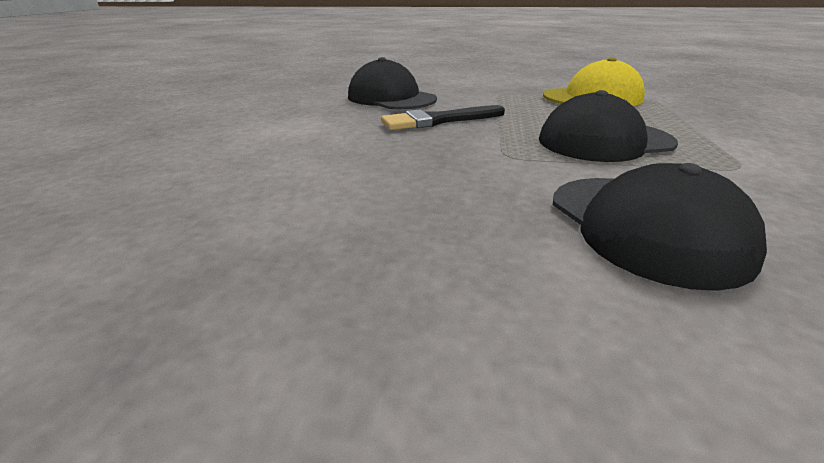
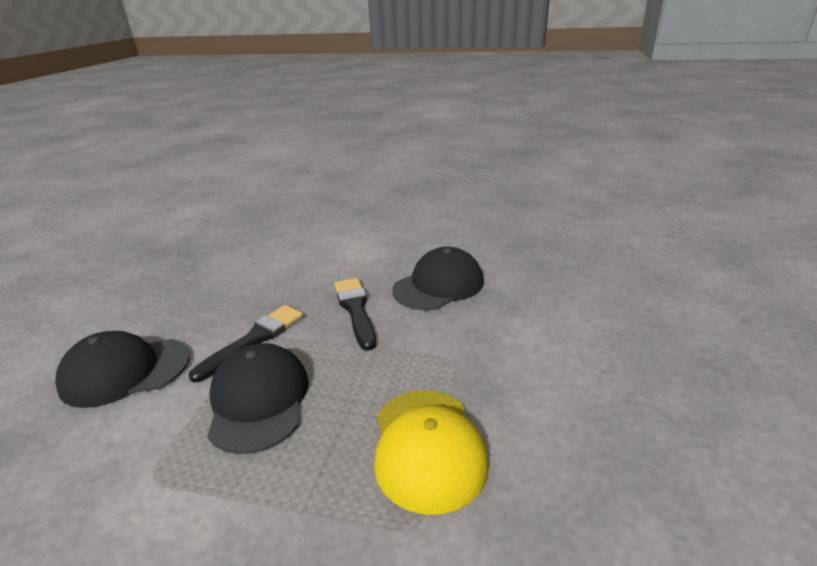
camera: 95 degrees right, 0 degrees up
(515, 156) = (254, 340): none -> black brush

